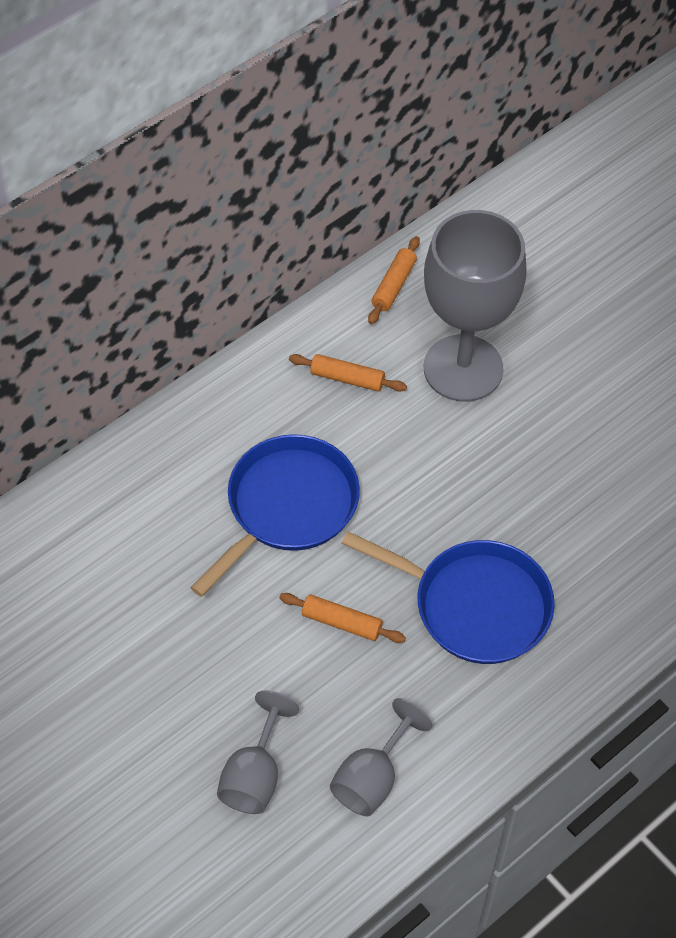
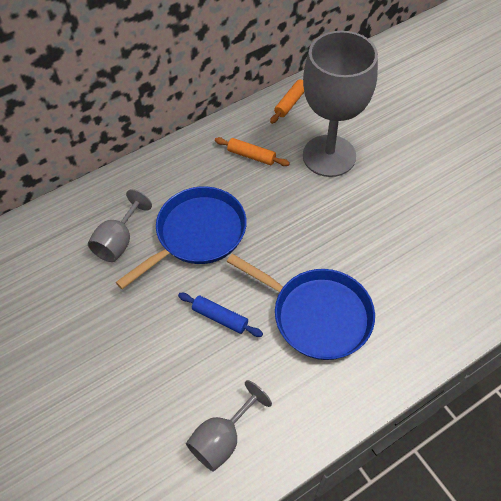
camera: 10 degrees right, 0 degrees up
(255, 775) = (136, 425): grey goblet -> grey goblet (119, 241)
(341, 623) = (220, 318): orange rolling pin -> blue rolling pin

